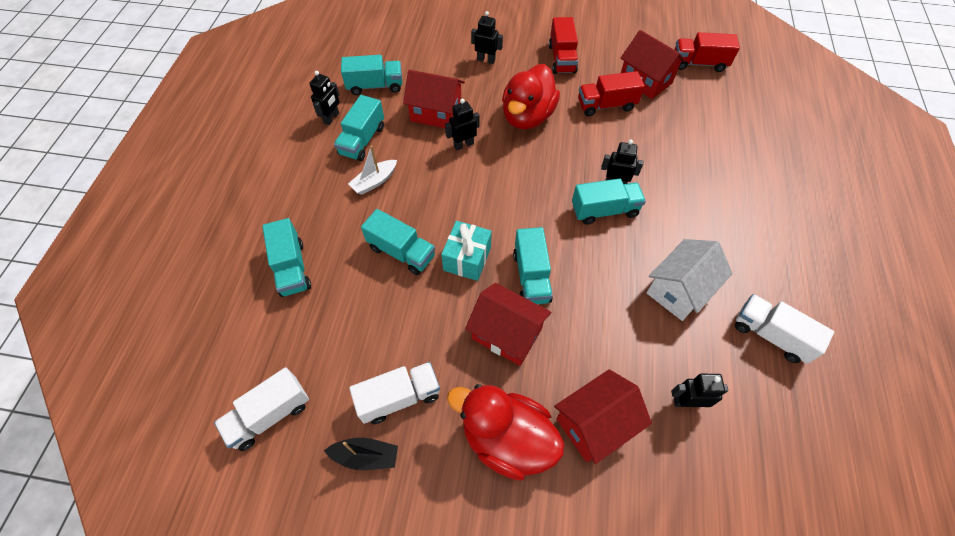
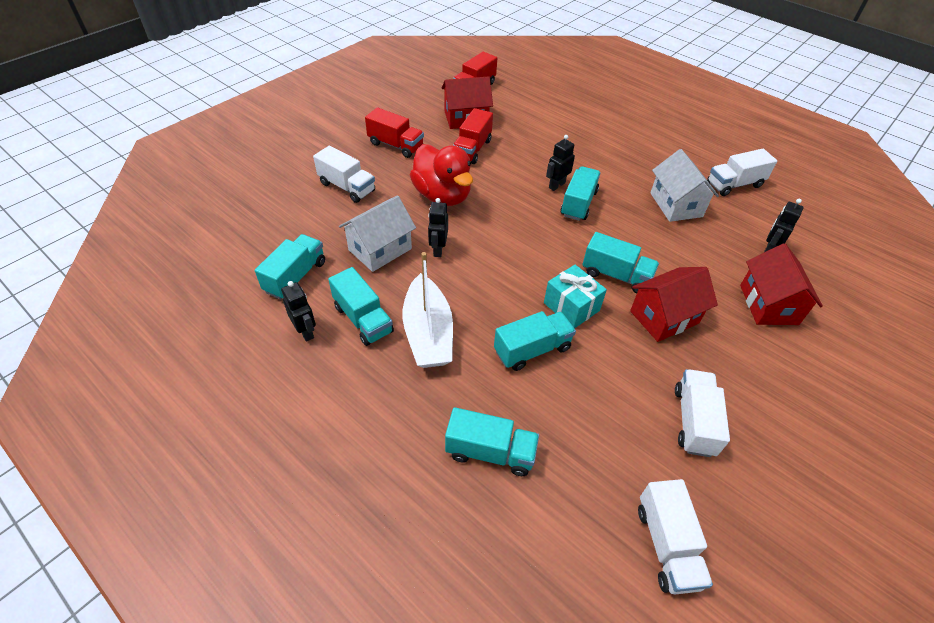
camera: 60 degrees left, 10 degrees down
(365, 456) = (744, 474): black boat -> none
(374, 181) = (428, 333): white boat -> white boat, size x1.79
(436, 113) = (380, 249): red house -> white house
(486, 60) = (347, 187): black robot -> white truck
(506, 439) = (762, 363): red duck -> none

